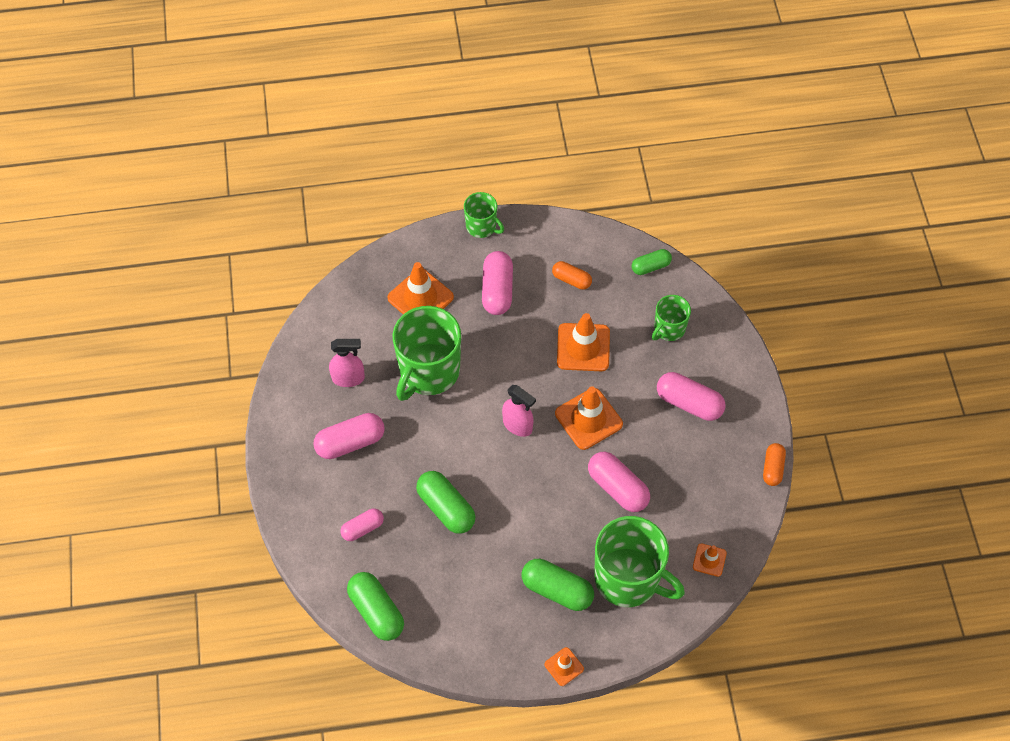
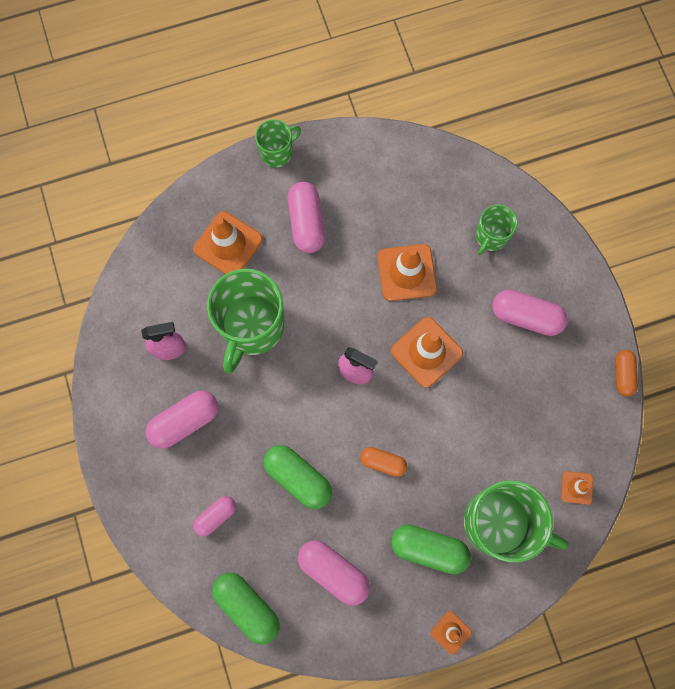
camera: 10 degrees left, 15 degrees up
(481, 226) = (277, 153): green mug -> green mug turned 60 degrees counterclockwise
(571, 280) = (381, 198): orange capsule -> orange capsule (383, 462)
(617, 488) = (470, 424): pink capsule -> pink capsule (333, 571)
(650, 266) = (460, 170): green capsule -> none

